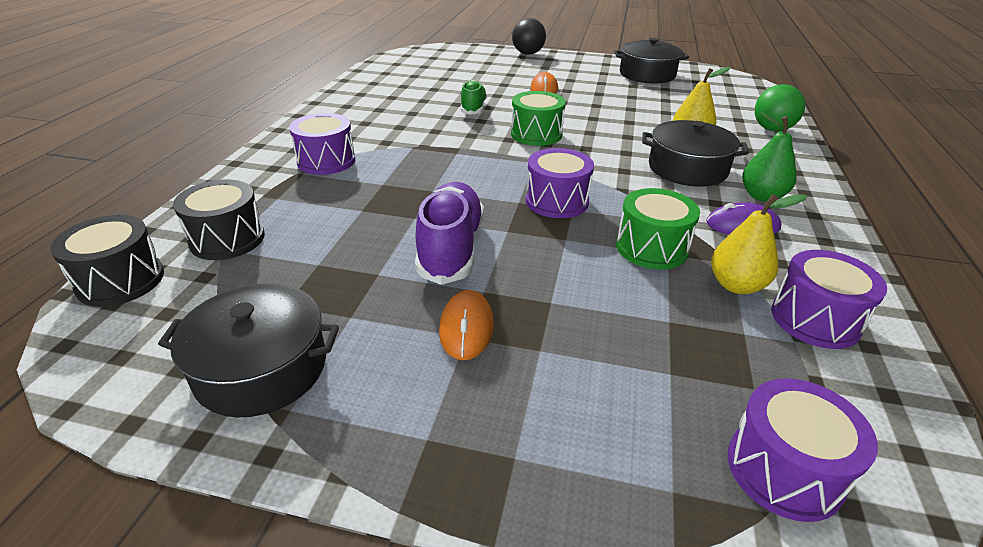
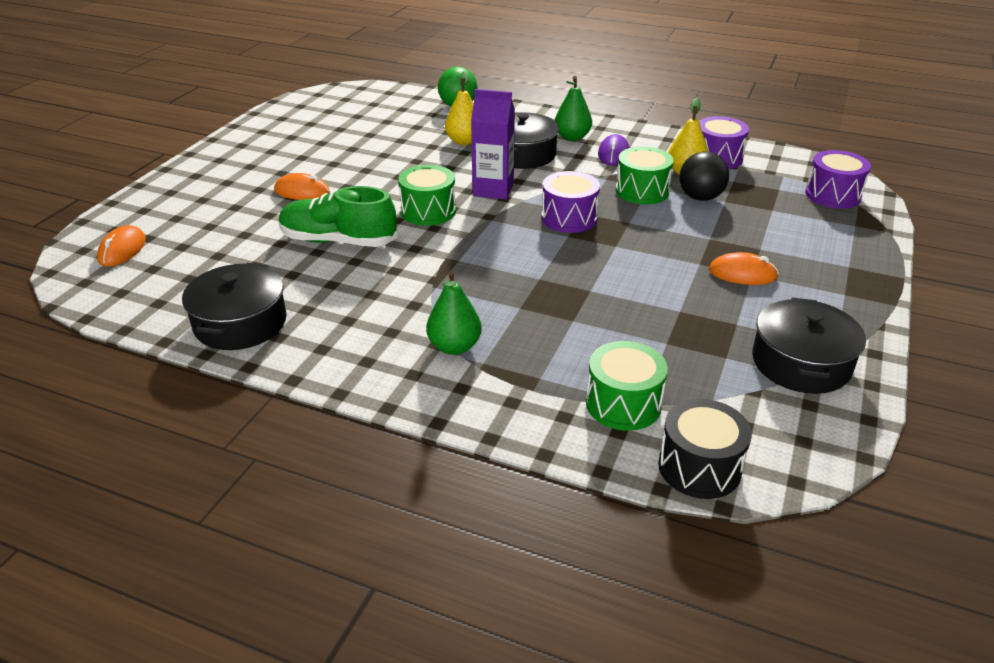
camera: 80 degrees left, 0 degrees up
(227, 239) = (623, 404): black drum -> green drum
(326, 161) = (454, 347): purple drum -> green pear
(444, 56) = (122, 250): none -> orange mouse
(450, 248) = (642, 274): purple shoe -> none
(473, 108) = (338, 241): green shoe -> green shoe, size x1.60
(528, 53) = (163, 186): black ball -> black ball (700, 197)
(595, 159) = (493, 189): none -> purple carton
(647, 74) = (293, 129): black pot -> black pot (240, 323)

